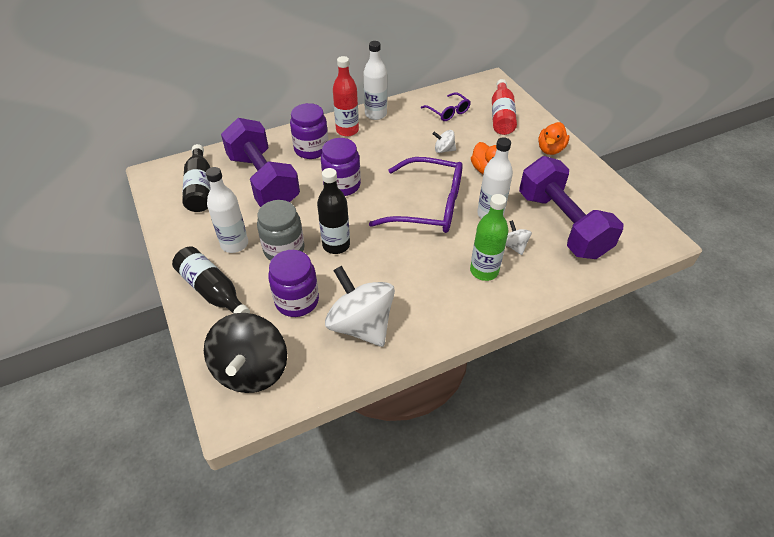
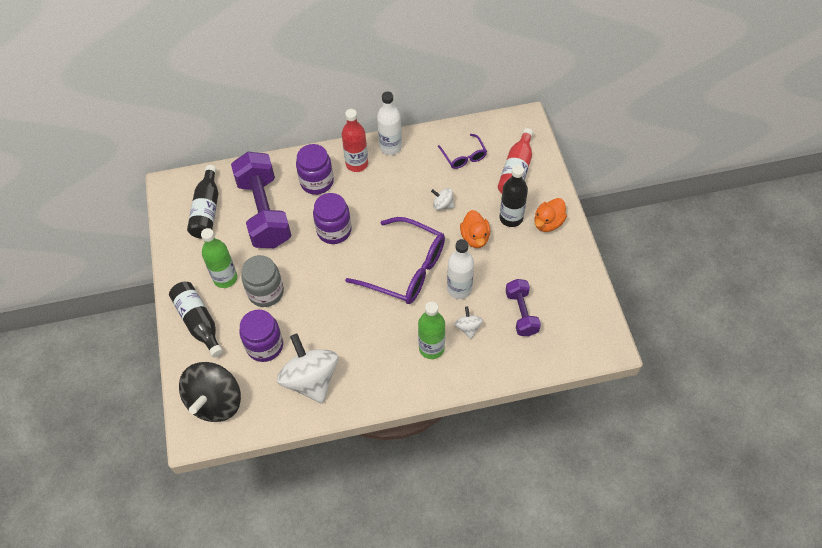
camera: 15 degrees right, 10 degrees up
(234, 244) = (225, 278): white bottle -> green bottle
(336, 245) = (311, 296): black bottle -> black bottle (511, 218)
(562, 225) = (521, 313): purple dumbbell -> purple dumbbell, size x0.53

